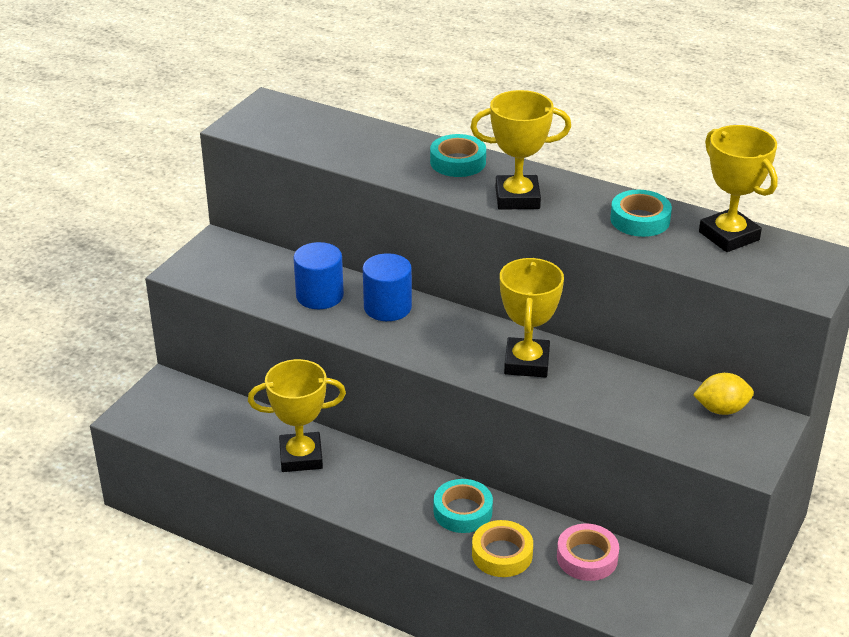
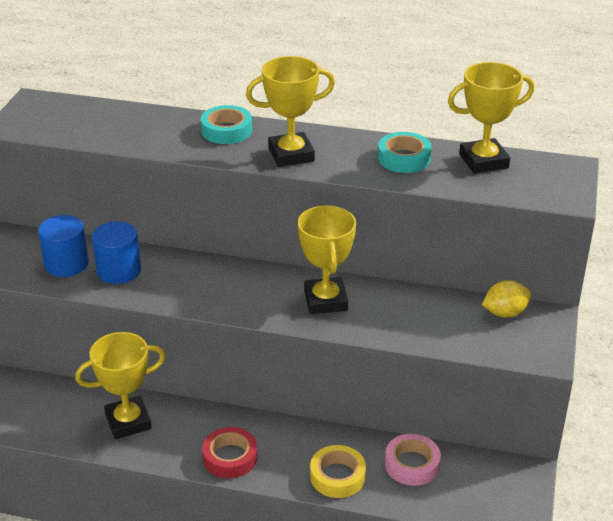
camera: 15 degrees left, 0 degrees up
(387, 307) = (185, 271): blue cylinder -> blue cylinder (66, 264)
(394, 513) = (230, 457): none -> red tape
(462, 511) = (290, 444): turquoise tape -> none
(729, 236) = (483, 161): yellow trophy -> yellow trophy turned 60 degrees counterclockwise

